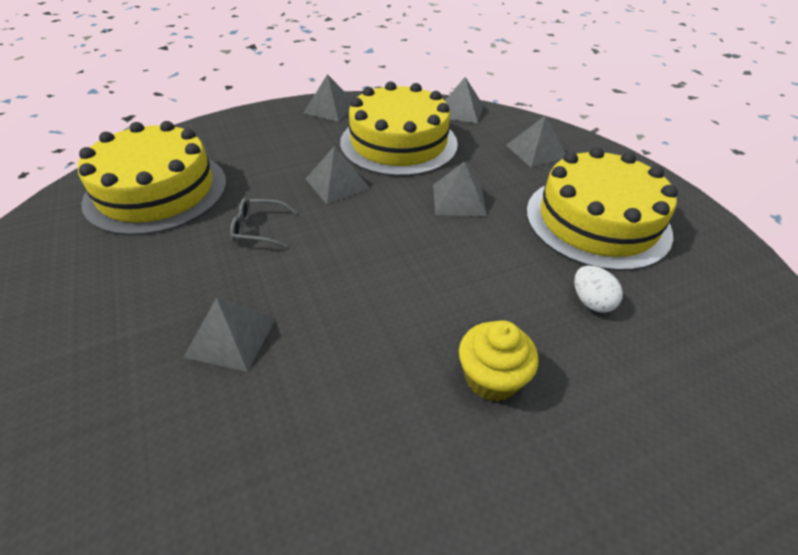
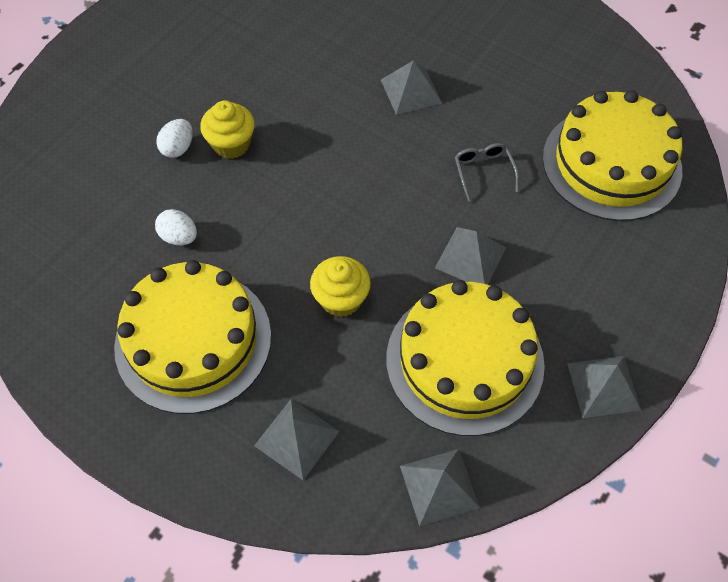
camera: 150 degrees right, 15 degrees up
(258, 229) = (483, 172): grey glasses -> grey glasses turned 75 degrees counterclockwise
(459, 199) = (341, 299): grey pyramid -> yellow cupcake
(566, 408) = (178, 148): none -> white egg

